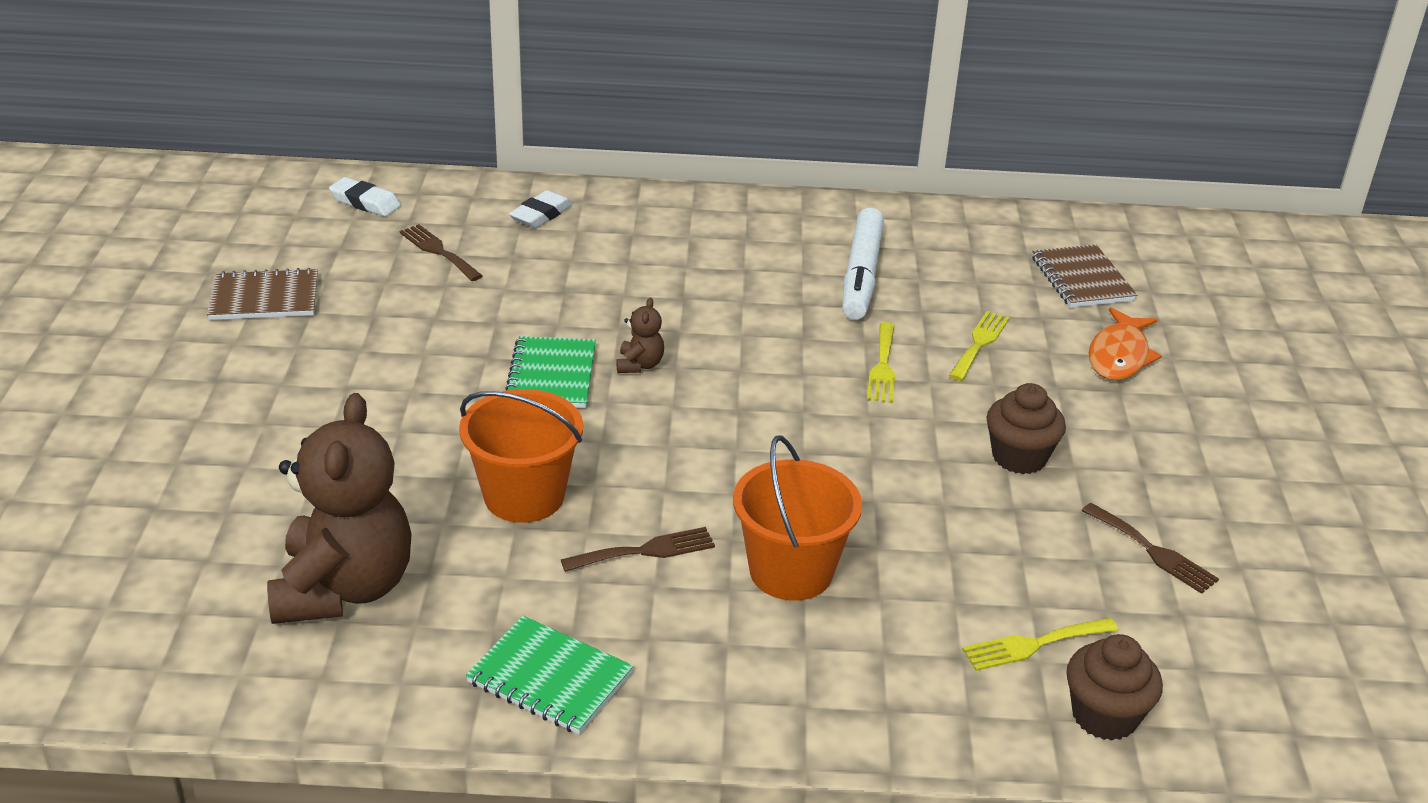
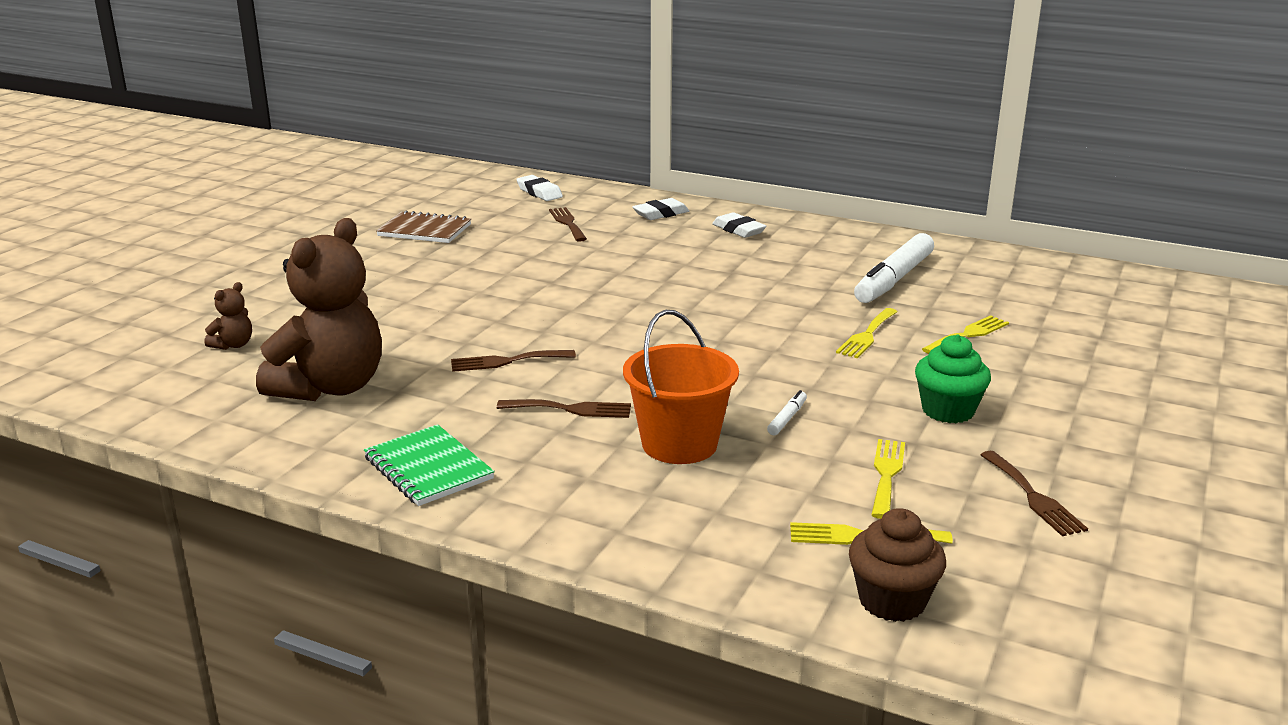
camera: 25 degrees right, 10 degrees down
(524, 496) = (506, 361): orange bucket -> brown fork
(551, 375) = (589, 299): green notebook -> none
(639, 365) = (663, 304): brown teddy bear -> brown teddy bear (233, 345)
(648, 226) = (738, 230): none -> white eraser
(874, 507) = (787, 418): none -> white marker
(1011, 558) = (886, 474): none -> yellow fork
(1019, 457) = (948, 411): brown cupcake -> green cupcake
(1082, 279) = (1100, 309): brown notebook -> none
(1119, 356) = (1100, 362): orange fish -> none

